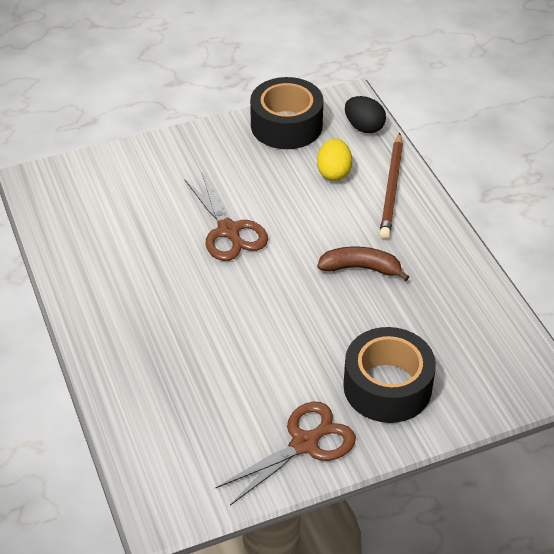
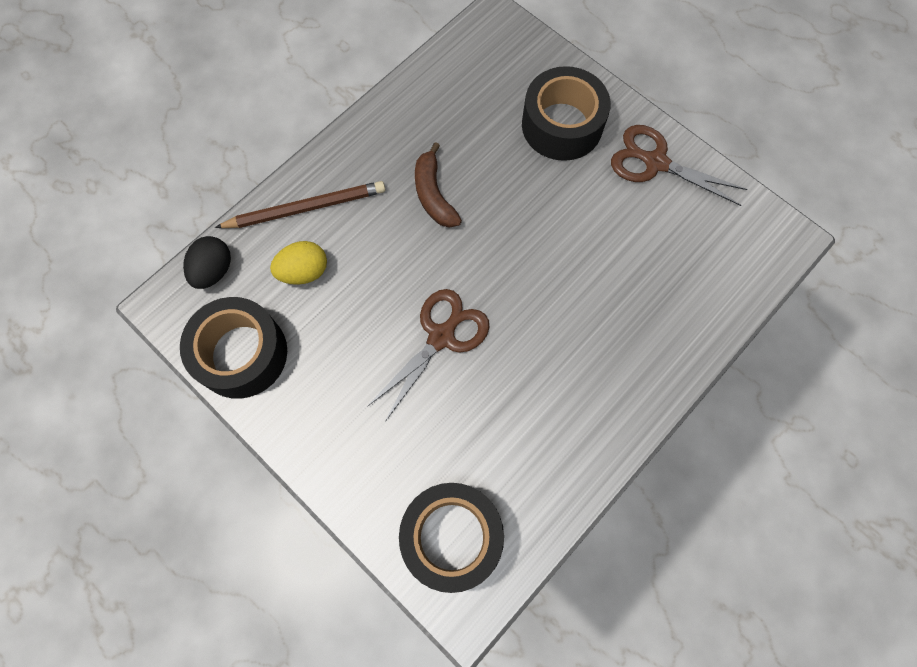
camera: 115 degrees left, 25 degrees up
(80, 188) = (451, 537): none -> black tape

